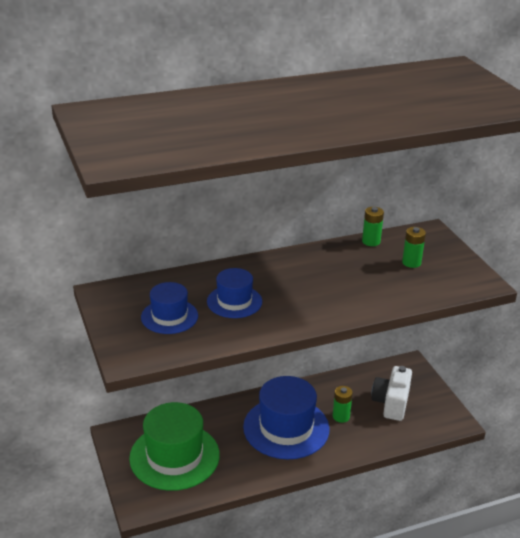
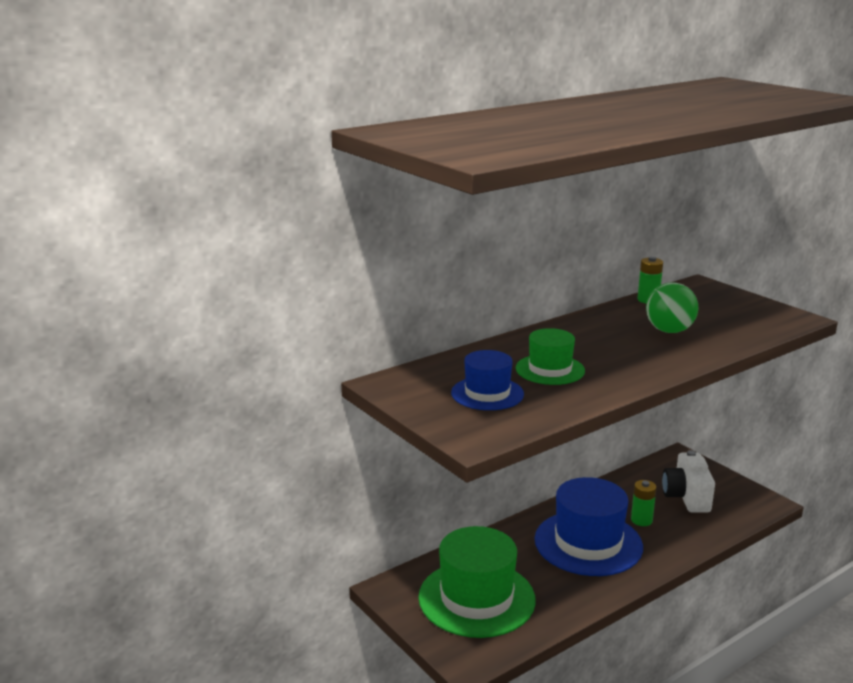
camera: 15 degrees left, 10 degrees down
(234, 301) = (550, 369): blue hat -> green hat
(361, 278) = (669, 331): none -> green ball
(411, 262) = (708, 311): green battery -> none

